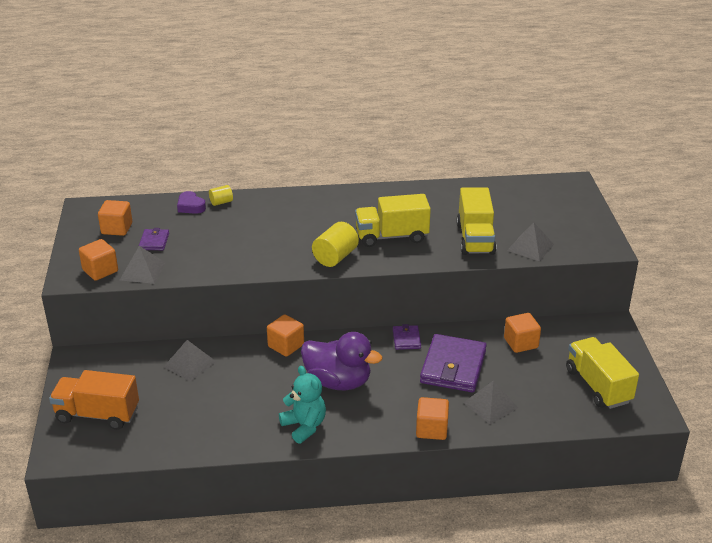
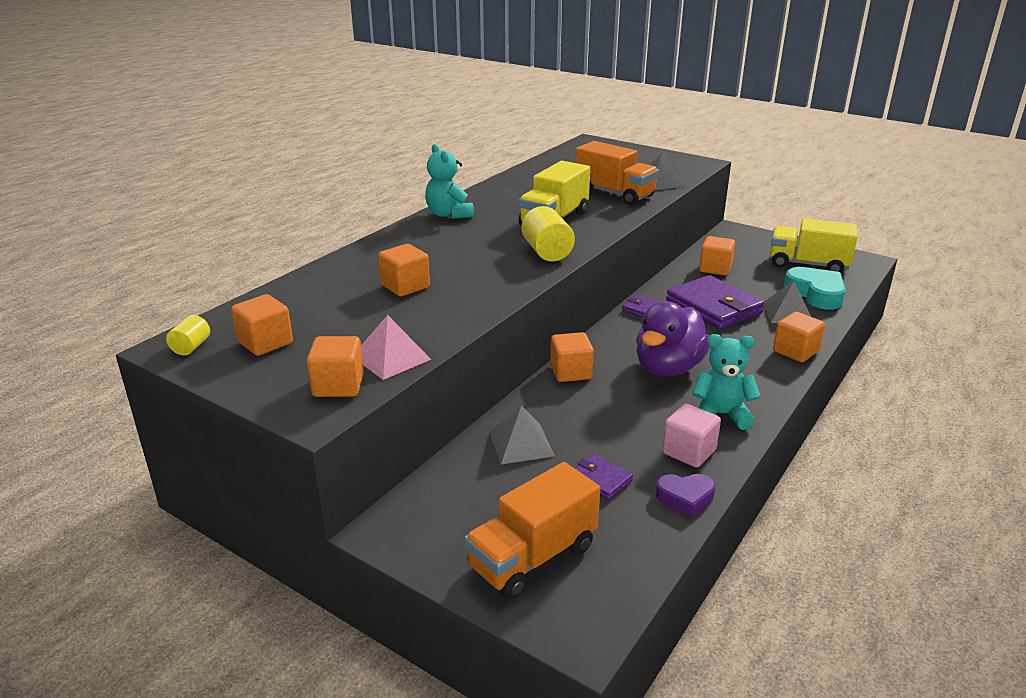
camera: 50 degrees left, 5 degrees down
(143, 271) = (391, 357): grey pyramid -> pink pyramid
(154, 241) = (341, 330): purple wallet -> purple wallet (600, 479)
(190, 206) = (312, 285): purple heart -> purple heart (685, 498)
(221, 202) = (338, 268): yellow cylinder -> yellow cylinder (191, 347)
(225, 234) = (405, 286): none -> orange cube
(247, 429) = (688, 452): none -> pink cube
(338, 382) = (668, 368): purple duck -> purple duck turned 150 degrees clockwise
(344, 196) = (449, 214): none -> turquoise teddy bear
(475, 239) = (614, 194): yellow truck -> orange truck
(545, 408) = (815, 294): none -> turquoise heart

